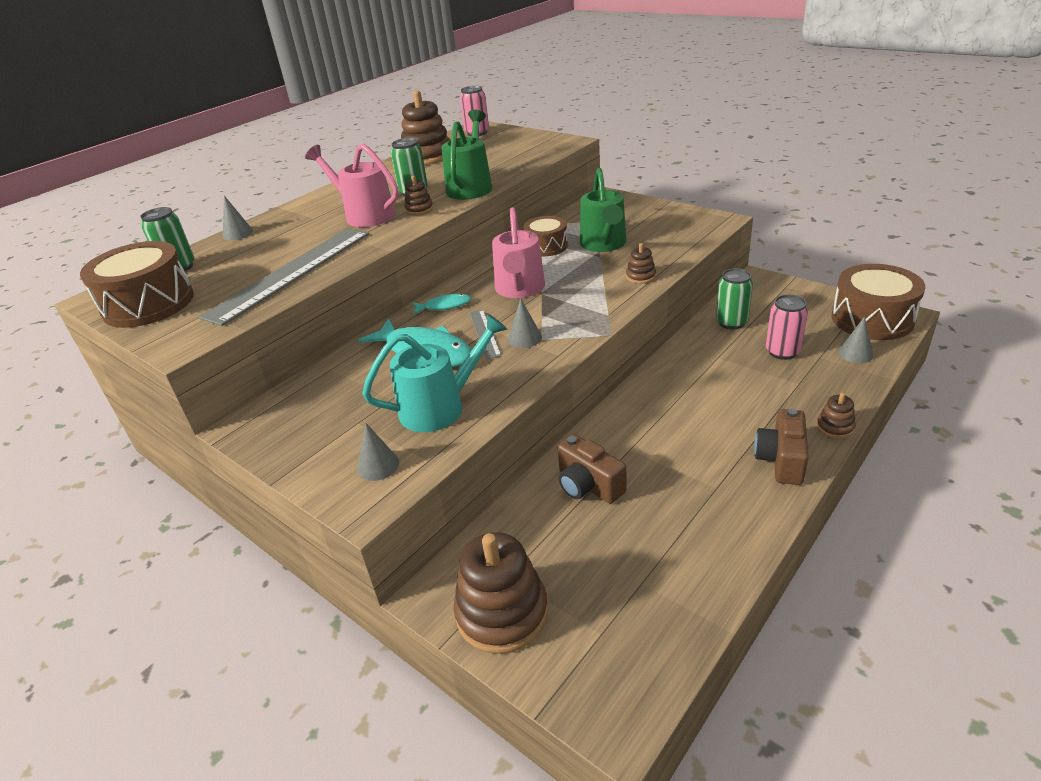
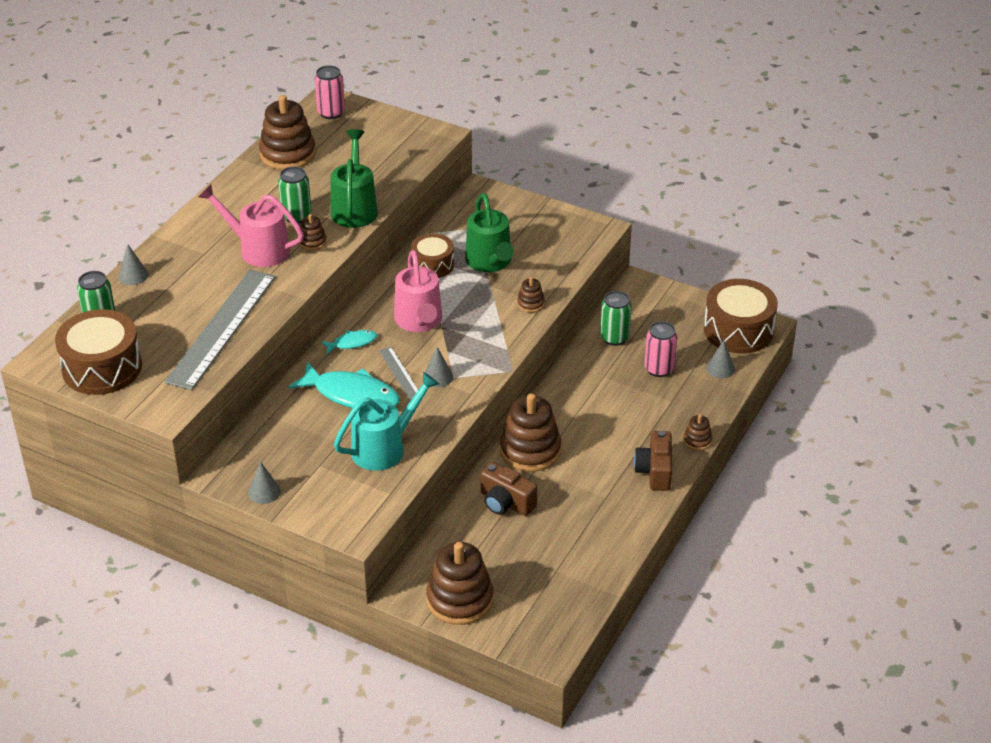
camera: 15 degrees left, 5 degrees up
(378, 465) = (352, 500): grey cone -> grey cone (264, 492)
(627, 427) = (530, 450): none -> brown stacking toy

